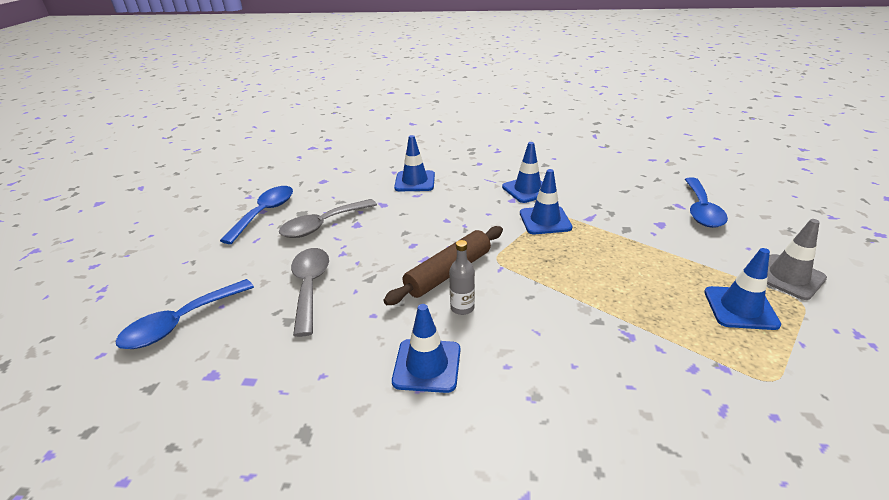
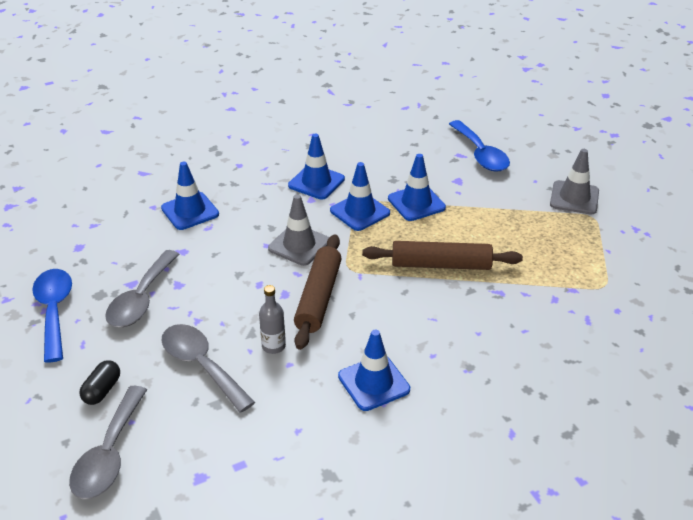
camera: 35 degrees left, 5 degrees up
(181, 323) = (109, 454): blue spoon -> grey spoon
(230, 275) = (102, 390): none -> black capsule
(462, 308) = (359, 324): grey bottle -> grey bottle (273, 346)
(471, 228) = (299, 245): none -> grey traffic cone
(585, 287) = (441, 264): none -> brown rolling pin
(740, 308) = (557, 238): blue traffic cone -> blue traffic cone (416, 203)

